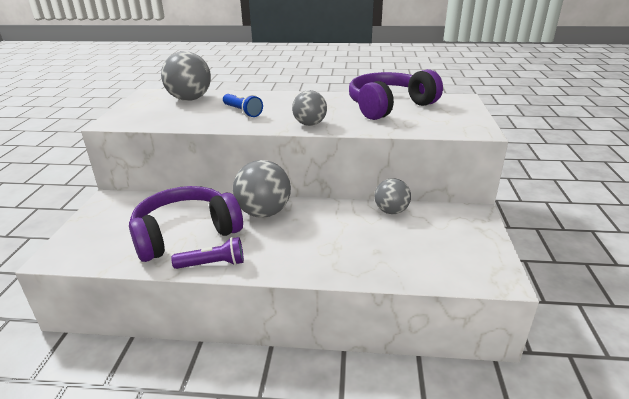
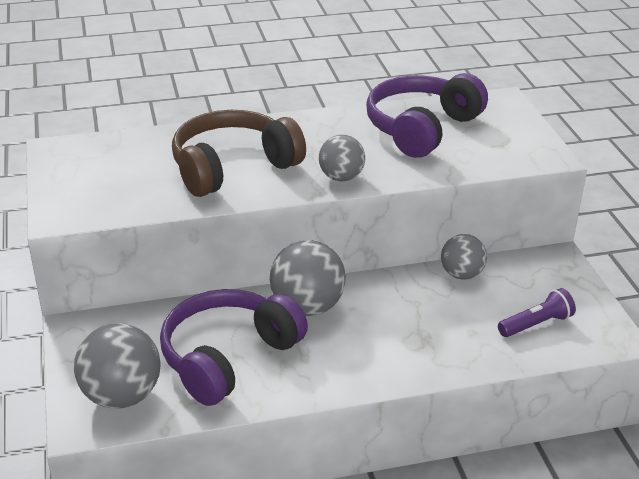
camera: 20 degrees left, 5 degrees up
(190, 99) = (133, 152): grey ball -> grey ball (121, 396)
(212, 264) = (294, 389): purple flashlight -> purple flashlight (536, 324)
(242, 112) = (233, 167): blue flashlight -> brown headphones

